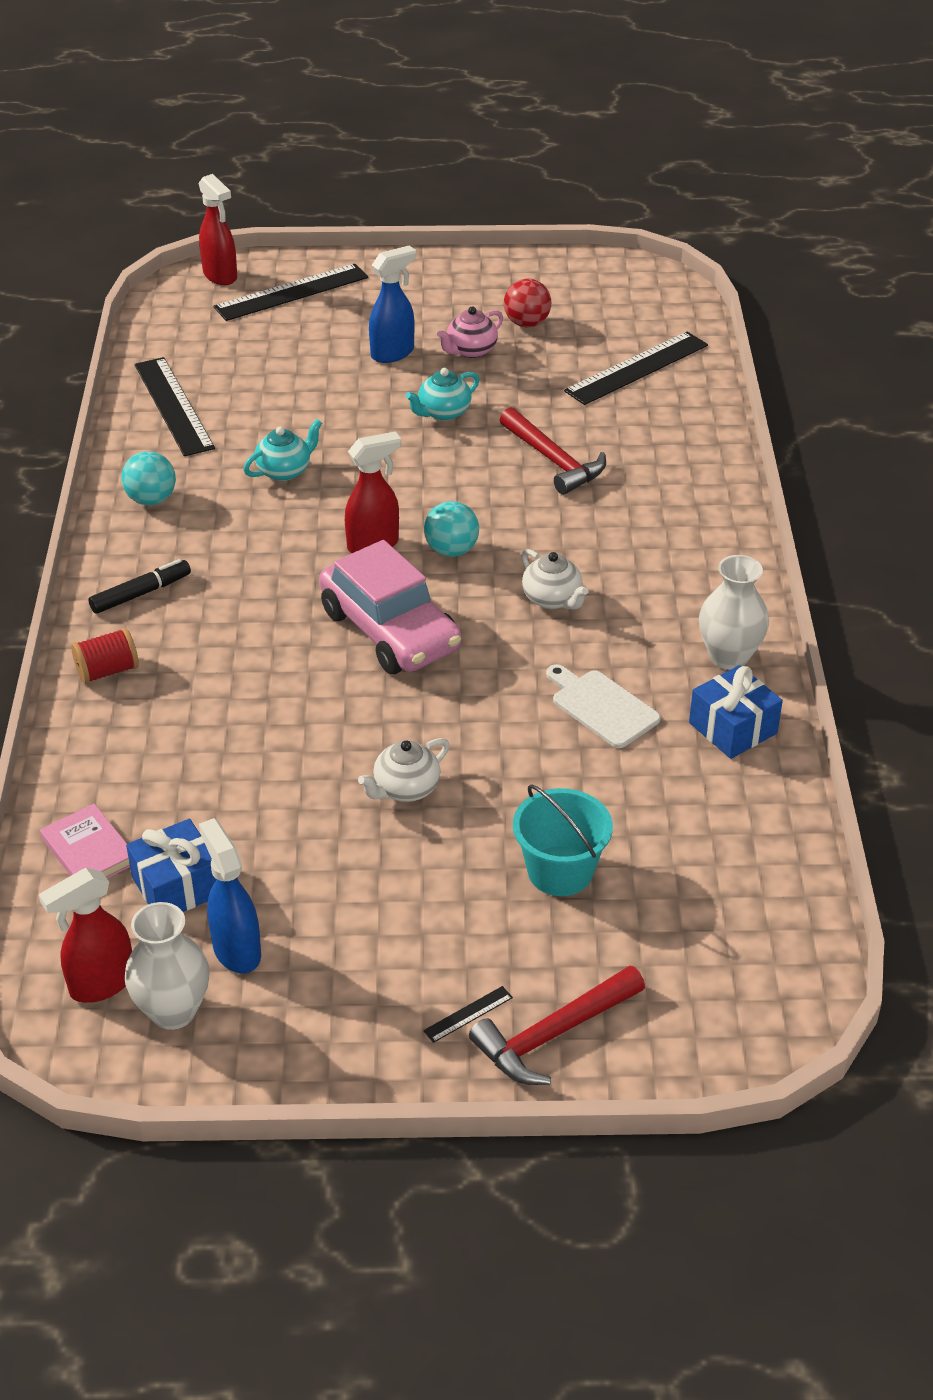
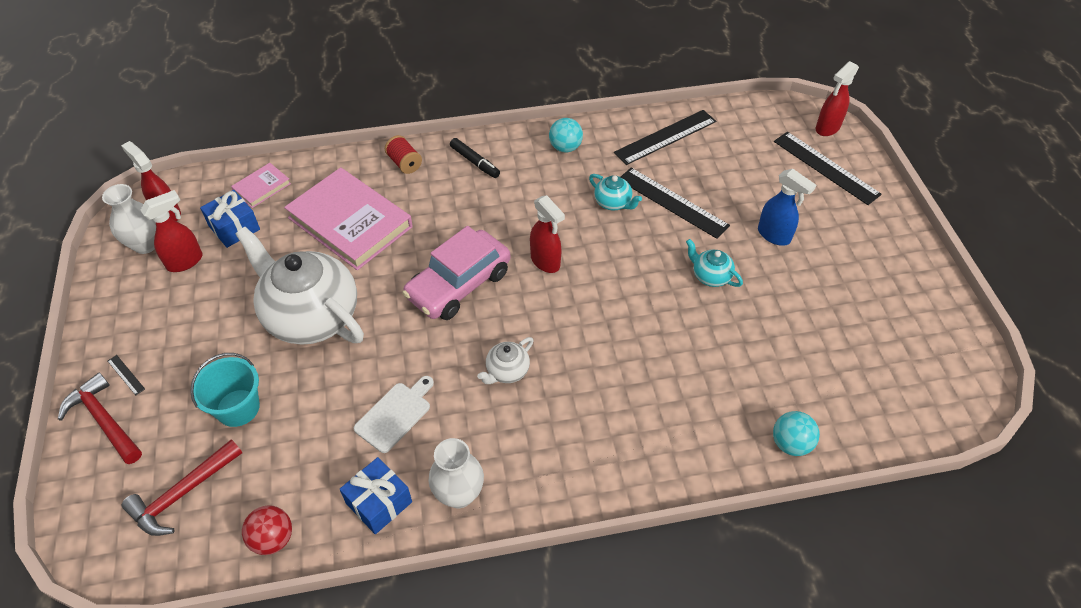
camera: 80 degrees right, 10 degrees up
(220, 740) = (350, 222): none -> pink book
(236, 950) = (185, 261): blue spray bottle -> red spray bottle
(405, 789) = (311, 316): white teapot -> white teapot, size x2.34
(451, 550) = (549, 305): turquoise ball -> turquoise ball (790, 443)
(471, 350) = (798, 281): pink teapot -> none
(526, 323) = (853, 311): red ball -> red ball (273, 539)
(553, 460) = (673, 352): red hammer -> red hammer (182, 494)
(636, 368) = (823, 395): black ruler -> black ruler (672, 202)

